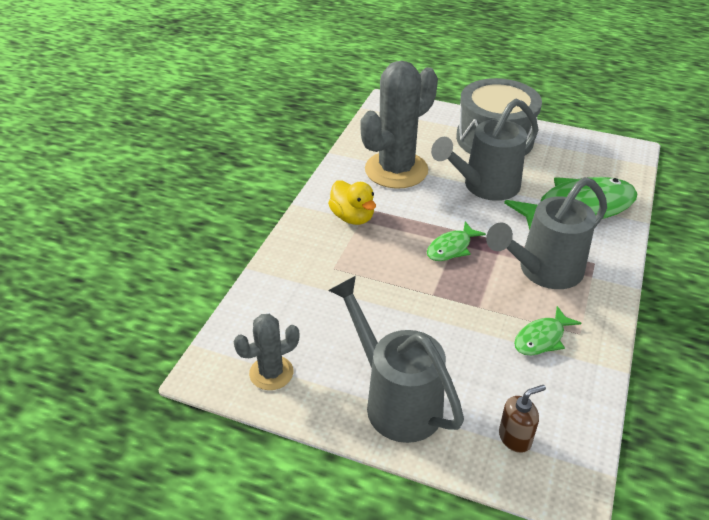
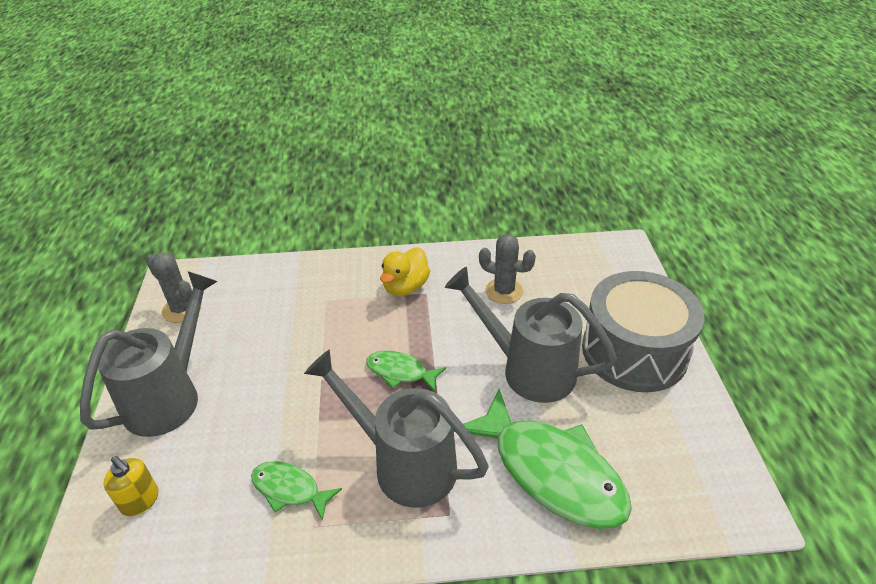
camera: 65 degrees right, 0 degrees up
(396, 170) = (504, 291): grey cactus -> grey cactus, size x0.52
(515, 438) = (140, 501): brown soap dispenser -> yellow soap dispenser

